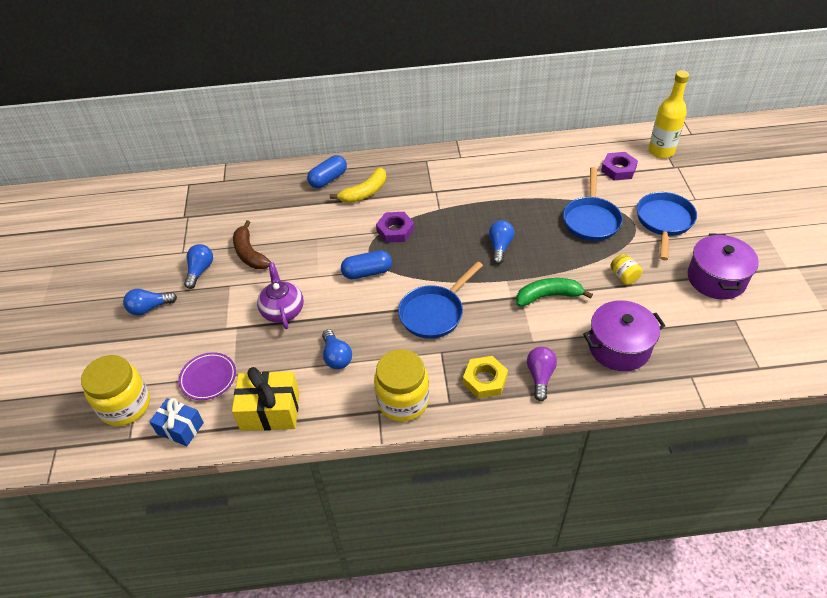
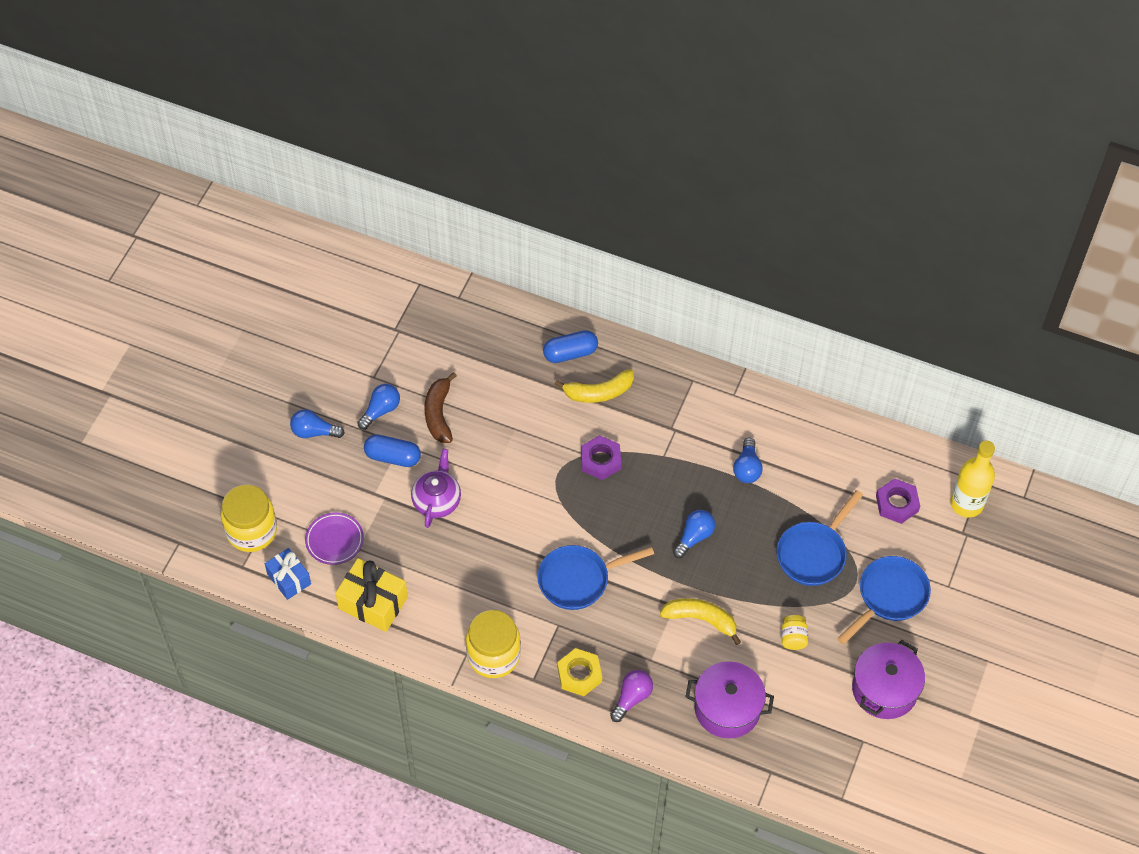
camera: 25 degrees right, 10 degrees up
(336, 357) = (460, 579): blue light bulb -> blue light bulb (747, 468)
(367, 272) = (542, 498): blue capsule -> blue capsule (393, 457)
(548, 296) = (701, 619): green banana -> yellow banana

